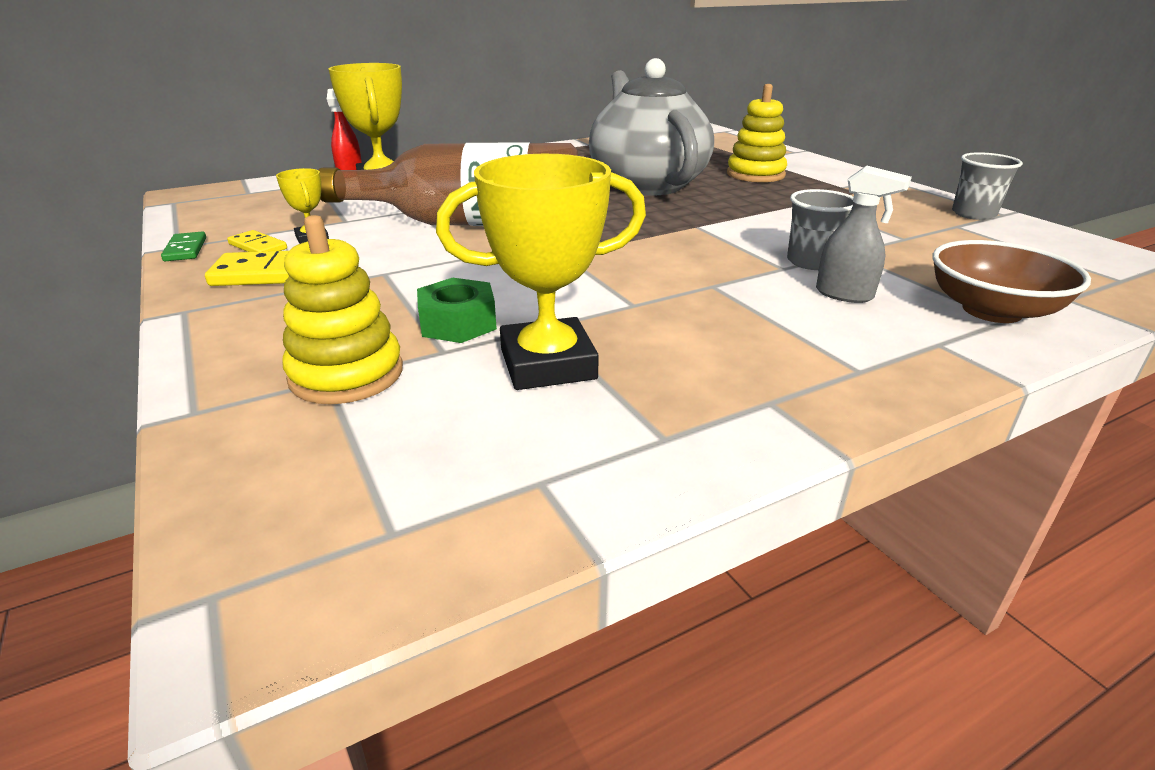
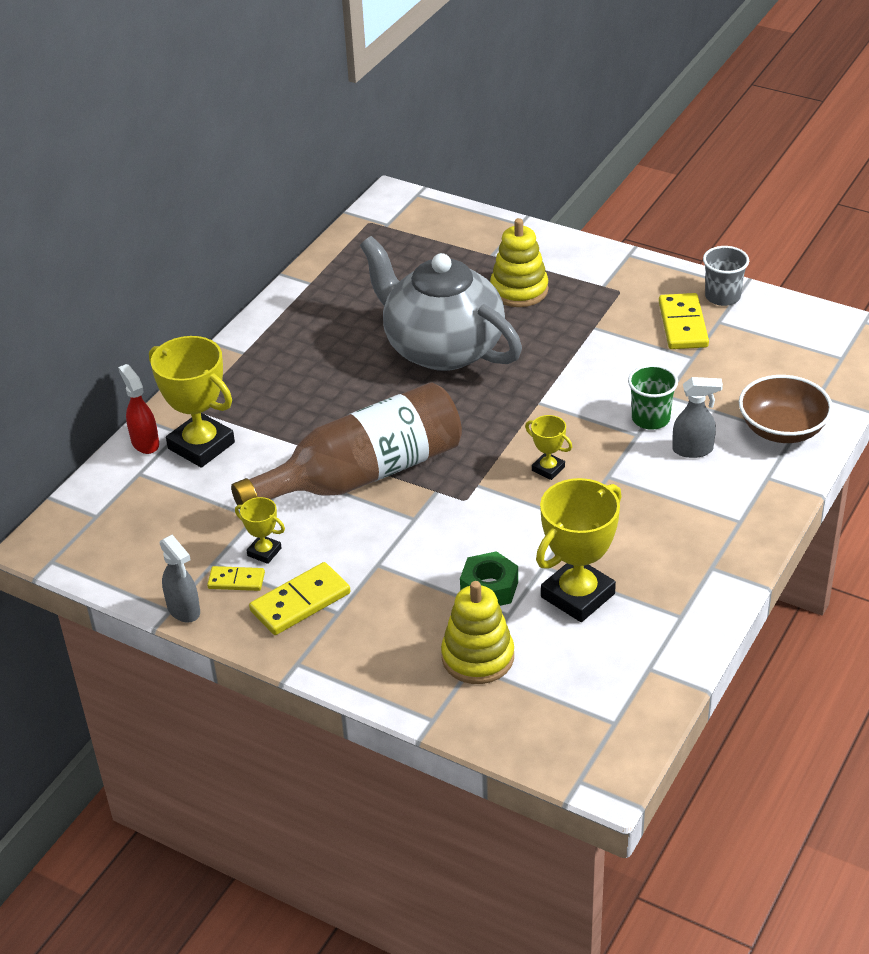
camera: 30 degrees left, 10 degrees up
(186, 249) = (184, 610): green domino -> grey spray bottle
(651, 263) = (548, 469): none -> yellow trophy
(811, 262) = (650, 419): grey cup -> green cup
(910, 219) = (682, 325): none -> yellow domino

